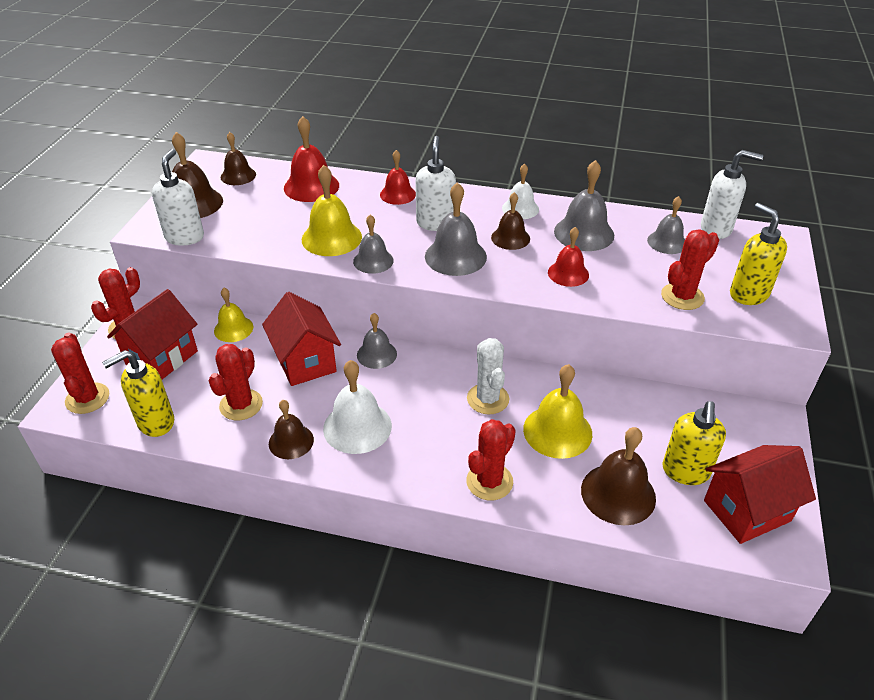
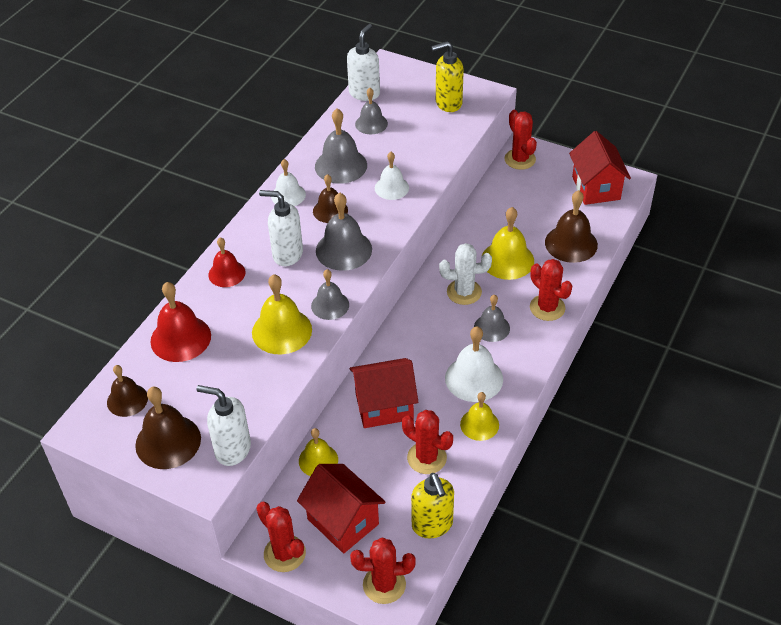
camera: 75 degrees left, 5 degrees up
(291, 441) = (479, 424): brown bell -> yellow bell
(376, 354) = (390, 354): grey bell -> grey bell (491, 328)
(568, 273) = (391, 188): red bell -> white bell
(682, 296) = (440, 135): red cactus -> red cactus (520, 159)
(685, 472) = (559, 205): yellow soap dispenser -> none

